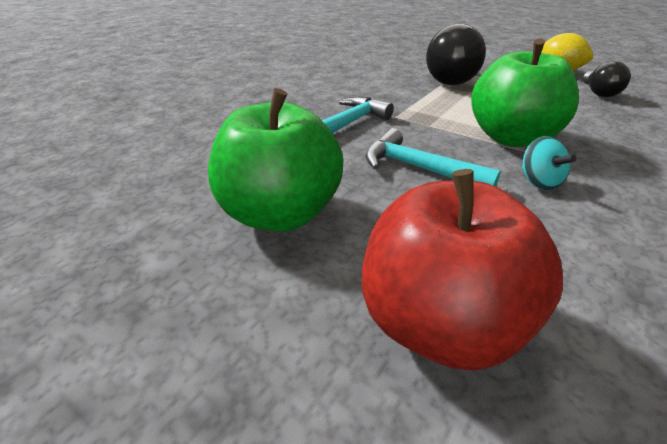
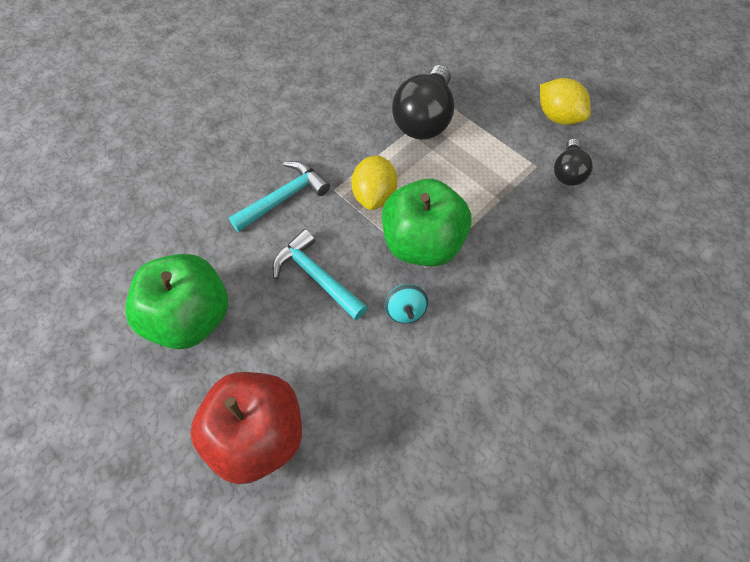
camera: 10 degrees right, 25 degrees up
(438, 116) = (374, 195): none -> yellow lemon

